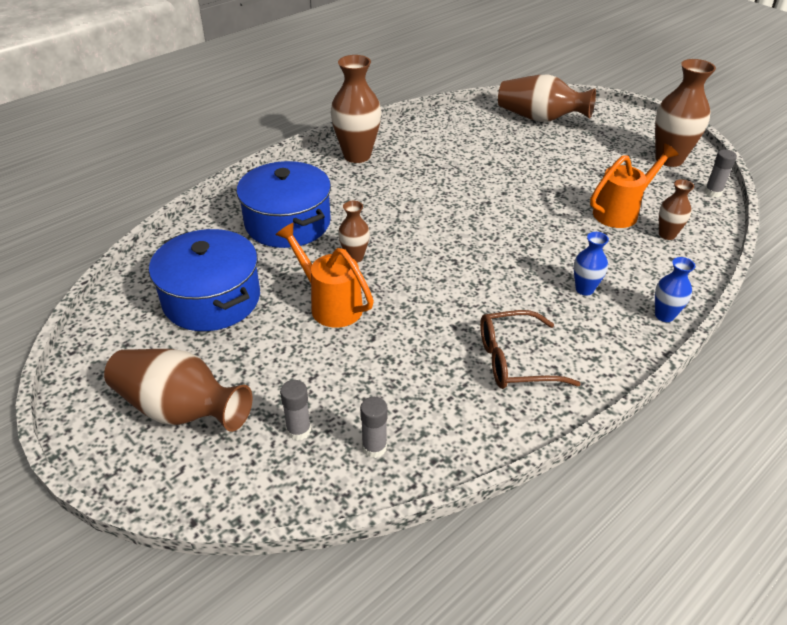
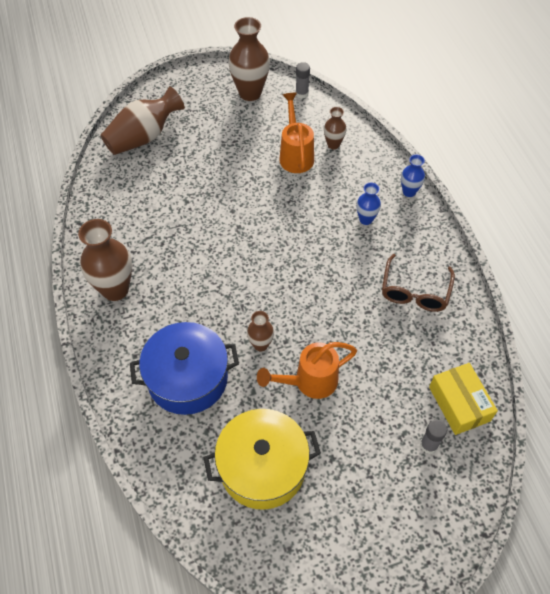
camera: 65 degrees left, 15 degrees up
(180, 409) = (380, 521): brown vase -> none
(212, 299) = (262, 467): blue pot -> yellow pot
(374, 447) = (459, 404): grey glue stick -> yellow box

